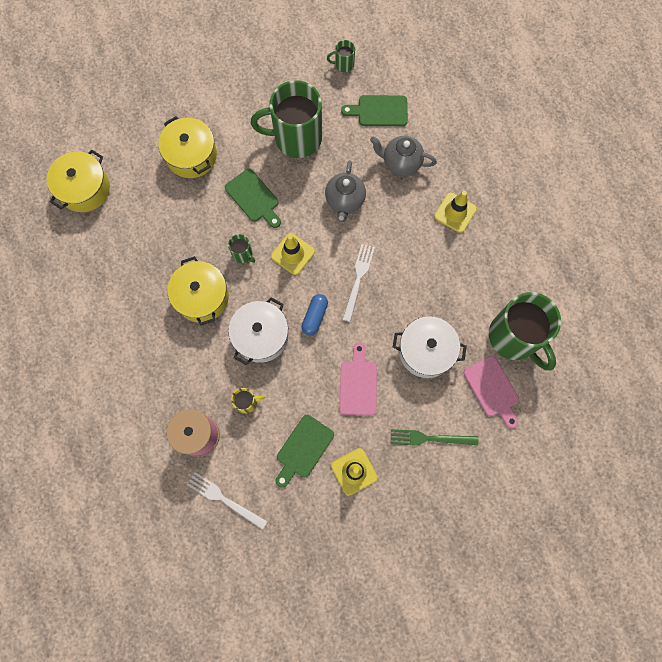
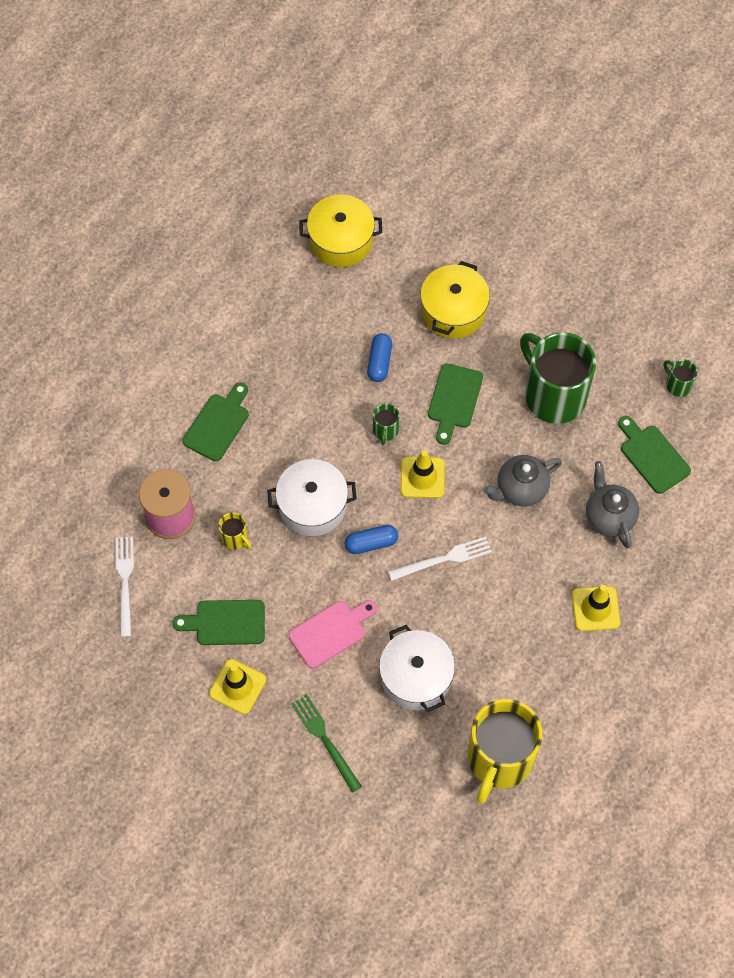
camera: 55 degrees right, 10 degrees down
(155, 358) = (218, 424): none -> green cutting board
(191, 225) = (379, 362): none -> blue capsule
(202, 297) = (311, 423): yellow pot -> none
(492, 389) = (424, 771): pink cutting board -> none
(514, 337) = (499, 759): green mug -> yellow mug

